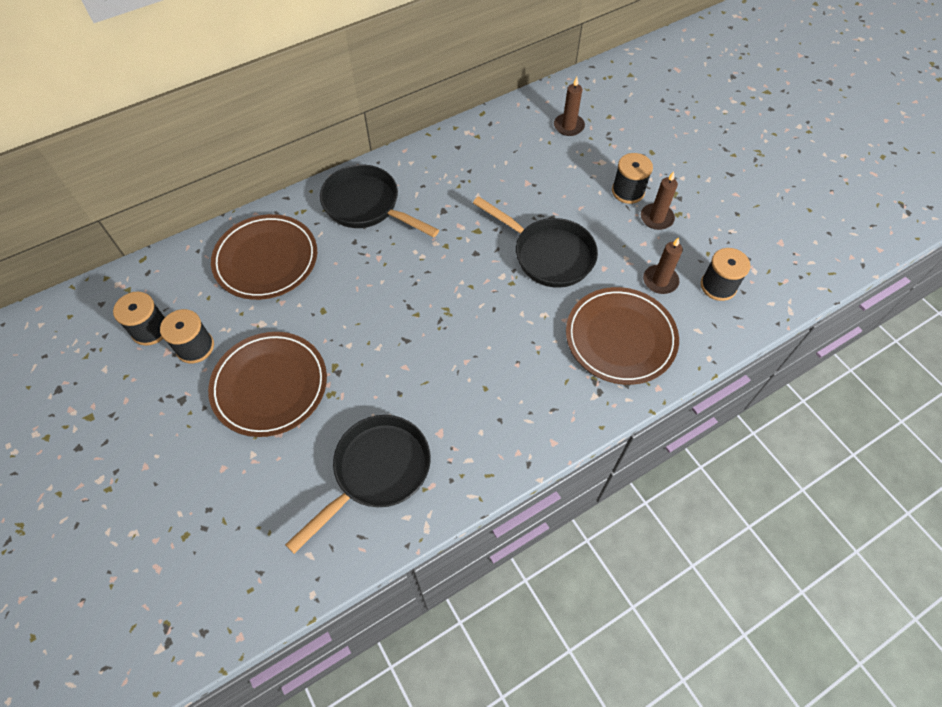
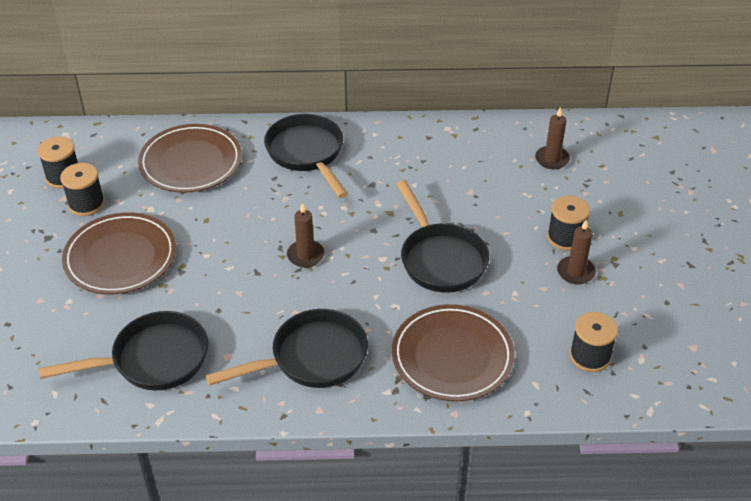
camera: 30 degrees right, 15 degrees down
(512, 397) = (312, 358): none -> black pan
(660, 281) = (533, 326): brown candle -> brown candle (305, 255)

